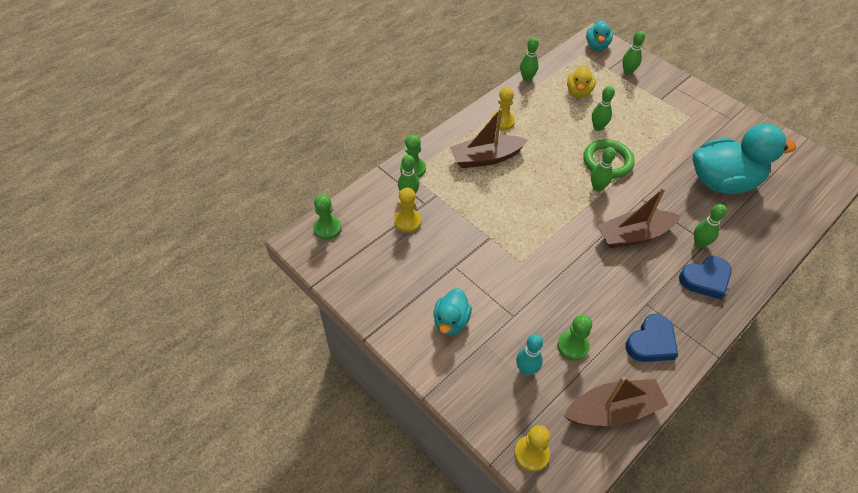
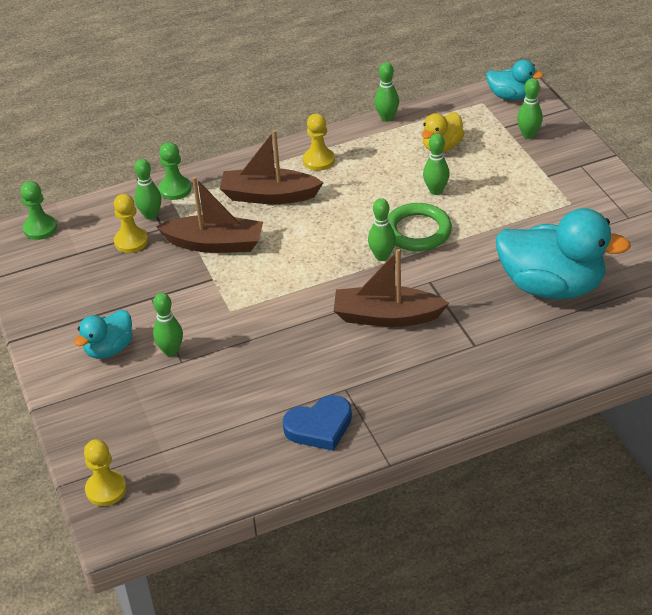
camera: 25 degrees right, 10 degrees down
(526, 369) = (157, 414): turquoise bowling pin -> none
(573, 346) = (226, 406): green pawn -> none
(597, 46) = (510, 96): turquoise duck -> turquoise duck turned 105 degrees counterclockwise
(613, 410) = (223, 477): brown boat -> brown boat (215, 244)
(699, 243) = (463, 344): green bowling pin -> green bowling pin (171, 351)
(705, 279) = (439, 382): blue heart -> none

